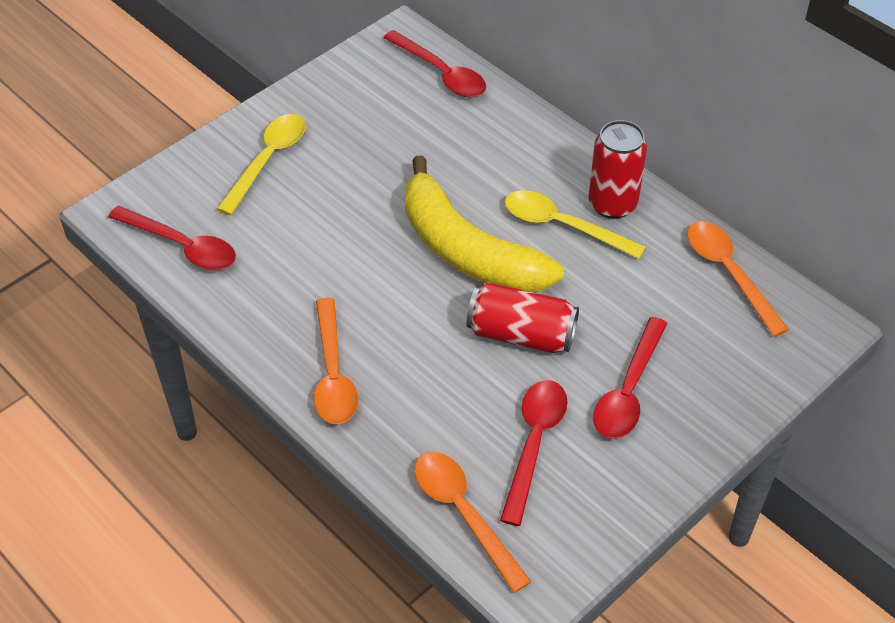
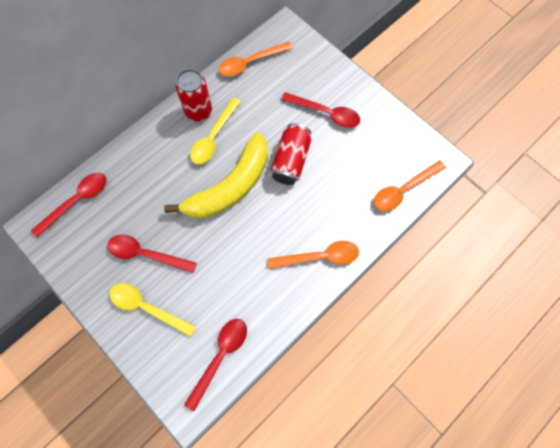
camera: 90 degrees left, 20 degrees up
(534, 444) = (360, 157): red spoon -> red spoon (146, 254)

